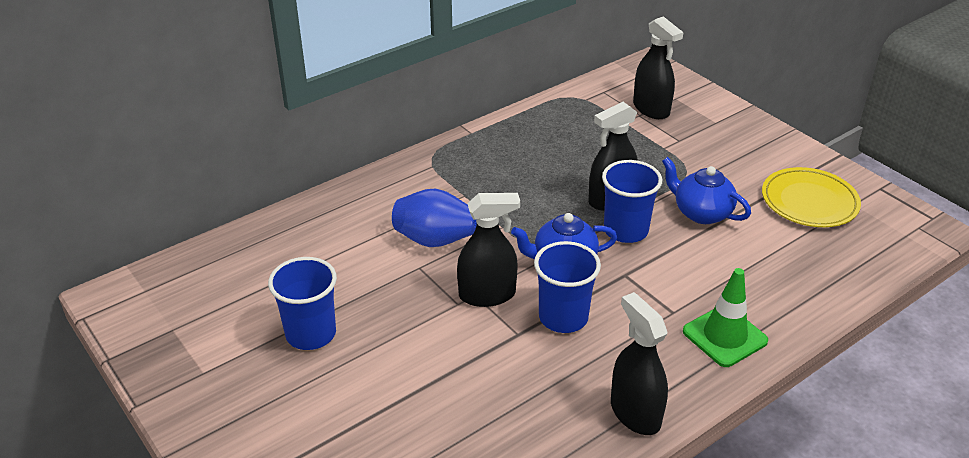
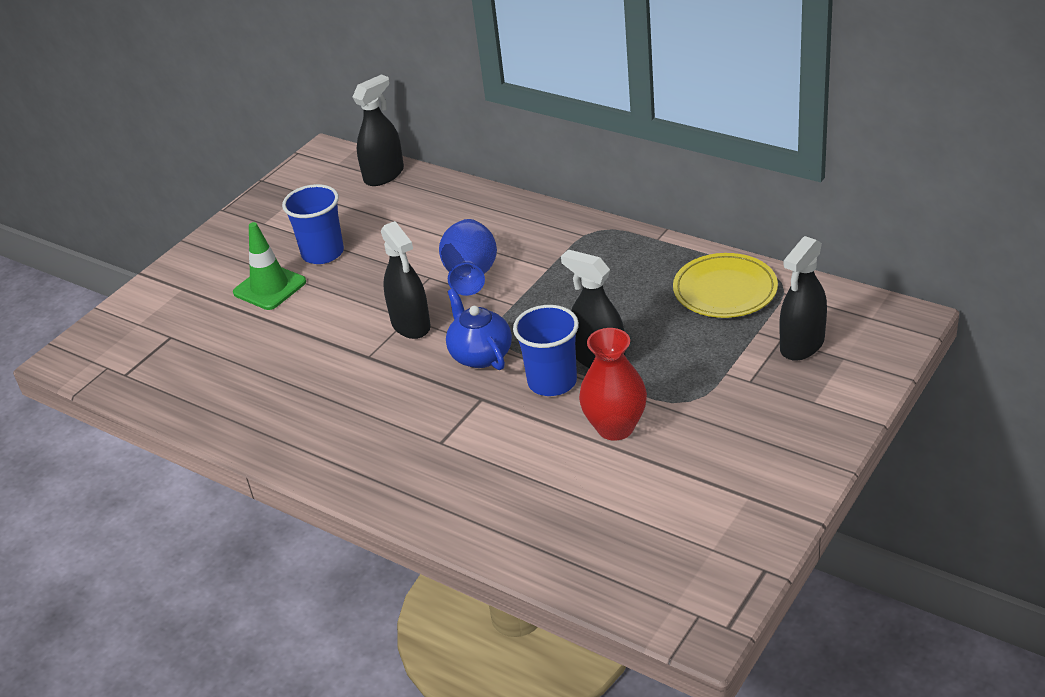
camera: 75 degrees right, 0 degrees up
(563, 317) = (401, 376): blue cup -> none
(635, 413) = (297, 448): black spray bottle -> black spray bottle (384, 175)
(701, 213) = (615, 427): blue teapot -> red vase
(724, 336) = (420, 484): green traffic cone -> green traffic cone (270, 287)
(809, 202) = (691, 509): yellow plate -> yellow plate (725, 290)

